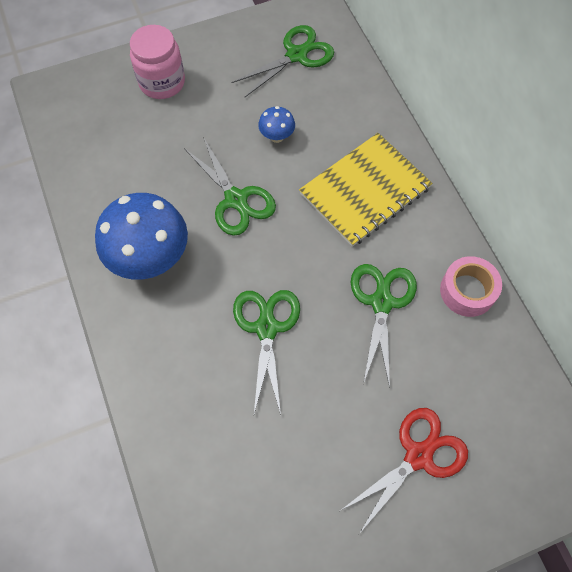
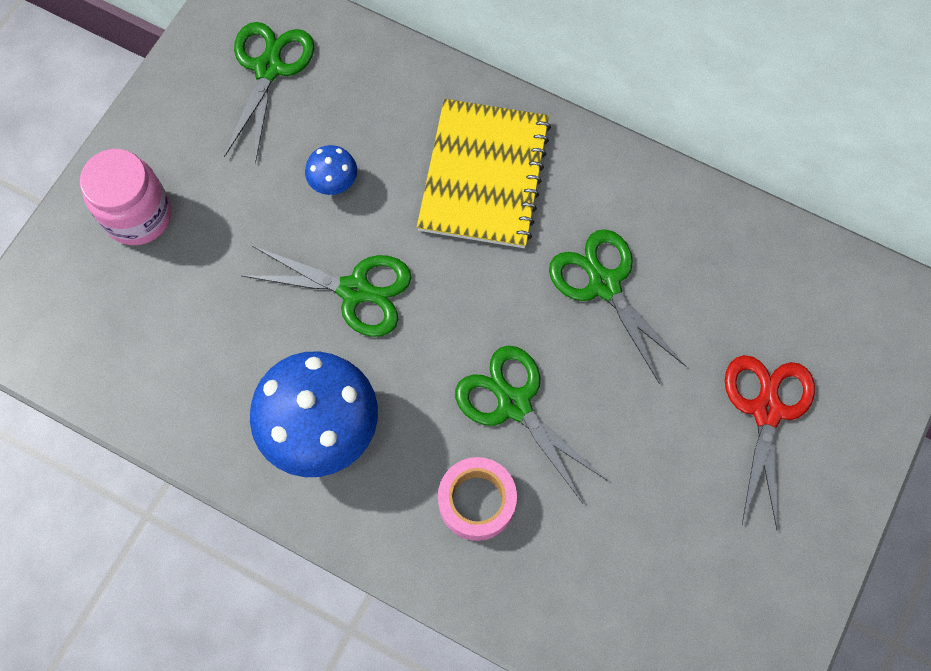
camera: 40 degrees left, 5 degrees up
(467, 291) = (675, 207): pink tape -> pink tape (477, 501)

